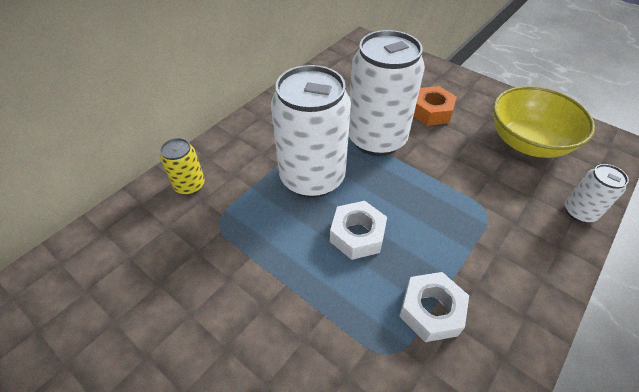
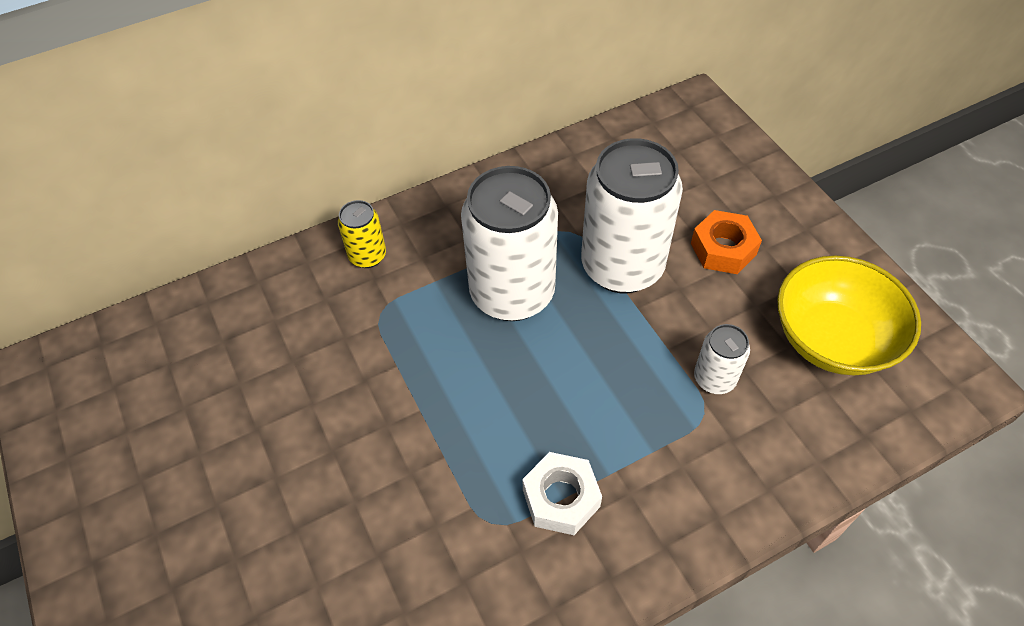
camera: 25 degrees right, 5 degrees up
(357, 235) = (527, 383): white nut -> none
(579, 212) = (830, 458): white can -> white can (714, 379)

